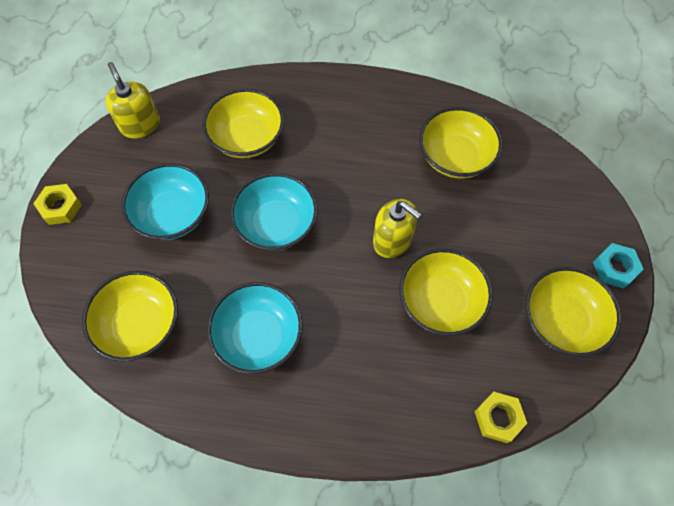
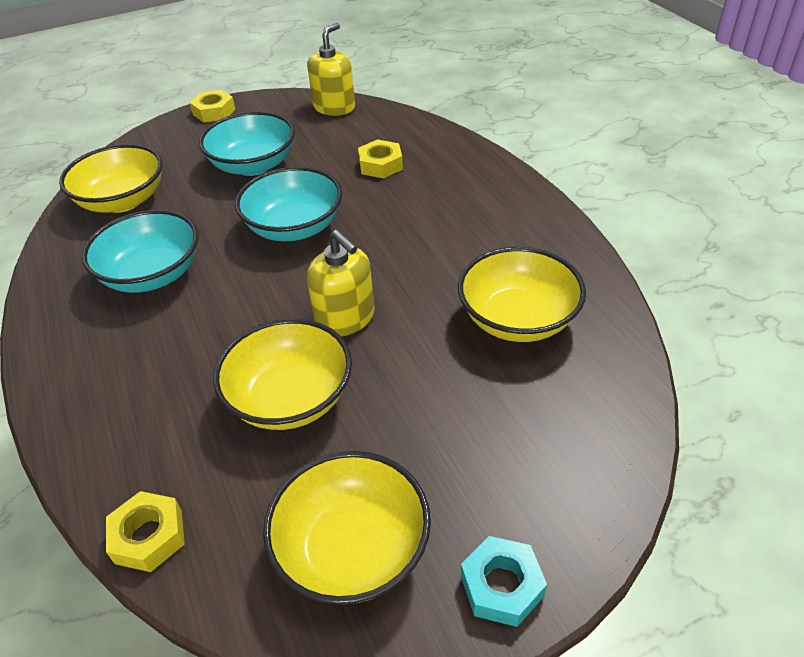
camera: 60 degrees right, 20 degrees down
(247, 138) = (380, 165): yellow bowl -> yellow nut
(392, 240) = (345, 318): yellow soap dispenser -> yellow soap dispenser turned 45 degrees counterclockwise

